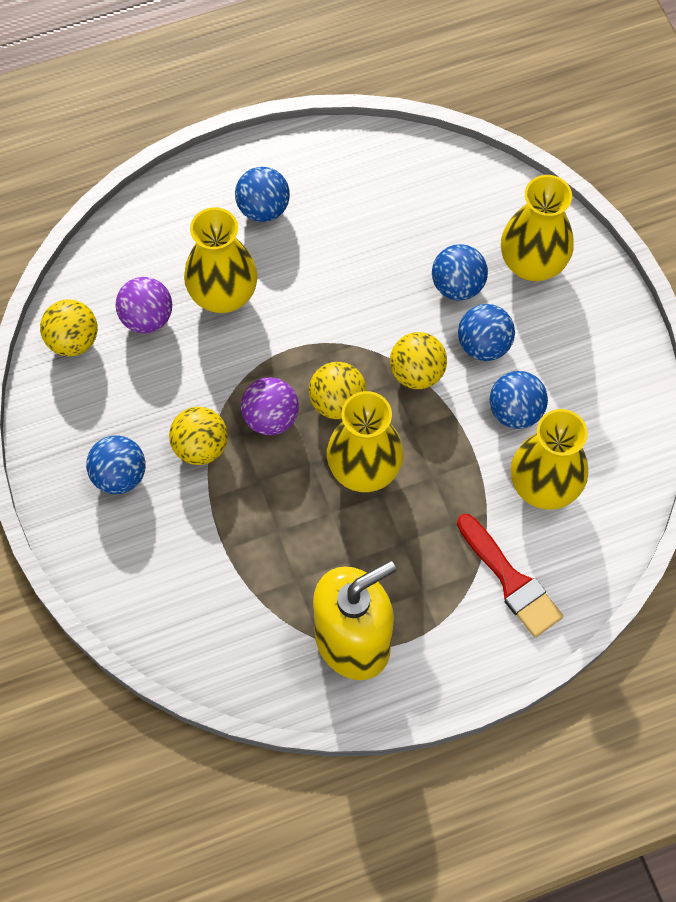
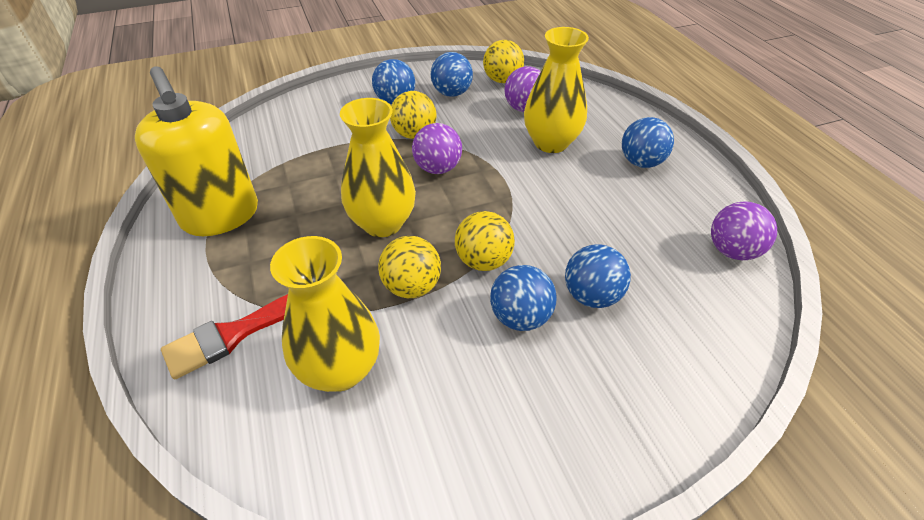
camera: 90 degrees right, 20 degrees down
(337, 402) = (451, 206): yellow ball -> yellow ball (412, 287)
(399, 161) = (732, 251): none -> purple ball
(515, 411) = (437, 344): blue ball -> blue ball (451, 93)
(532, 263) = (637, 369): yellow vase -> none

